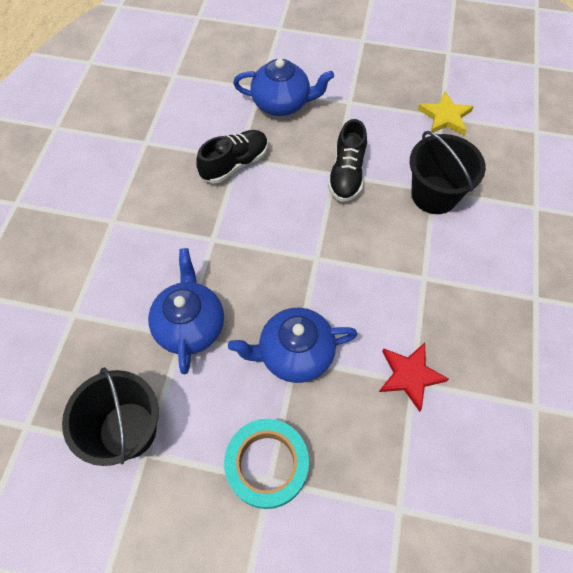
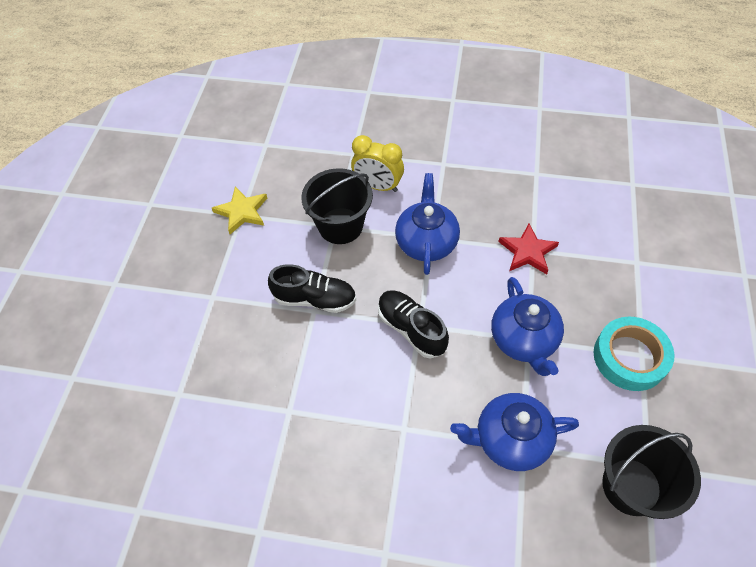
camera: 90 degrees left, 5 degrees down
(235, 164) = (298, 414): black shoe -> black shoe (411, 329)
(282, 103) = (207, 367): blue teapot -> blue teapot (426, 242)
(492, 229) = (378, 186): none -> yellow clock

